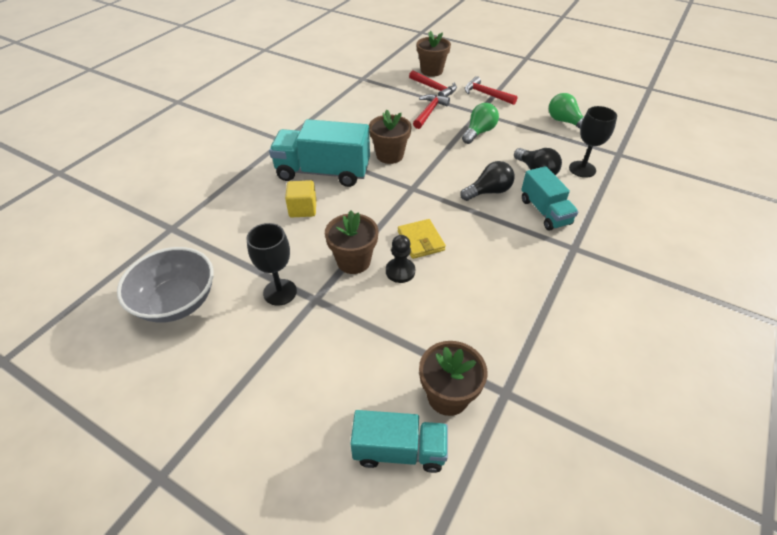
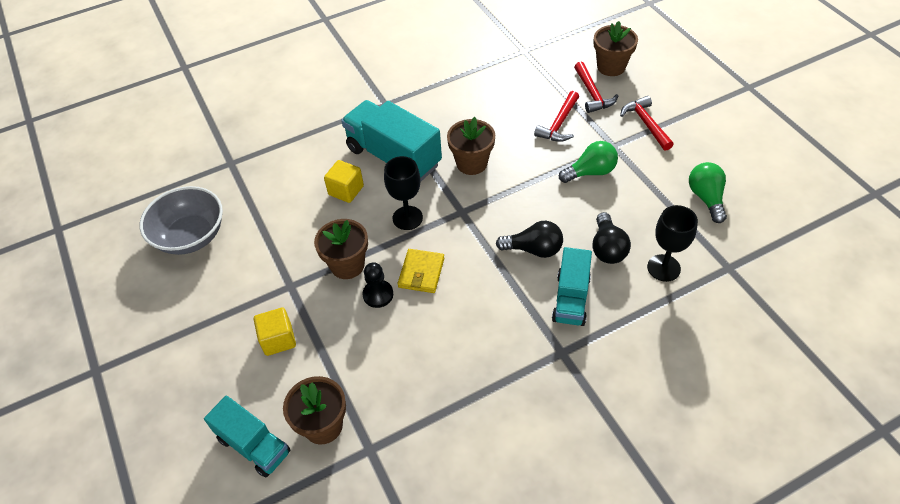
camera: 35 degrees right, 5 degrees up
(280, 292) = (268, 265): black goblet -> black goblet (407, 218)
(342, 347) = (278, 339): none -> yellow cube
(429, 112) = (559, 124): red hammer -> red hammer turned 150 degrees clockwise

